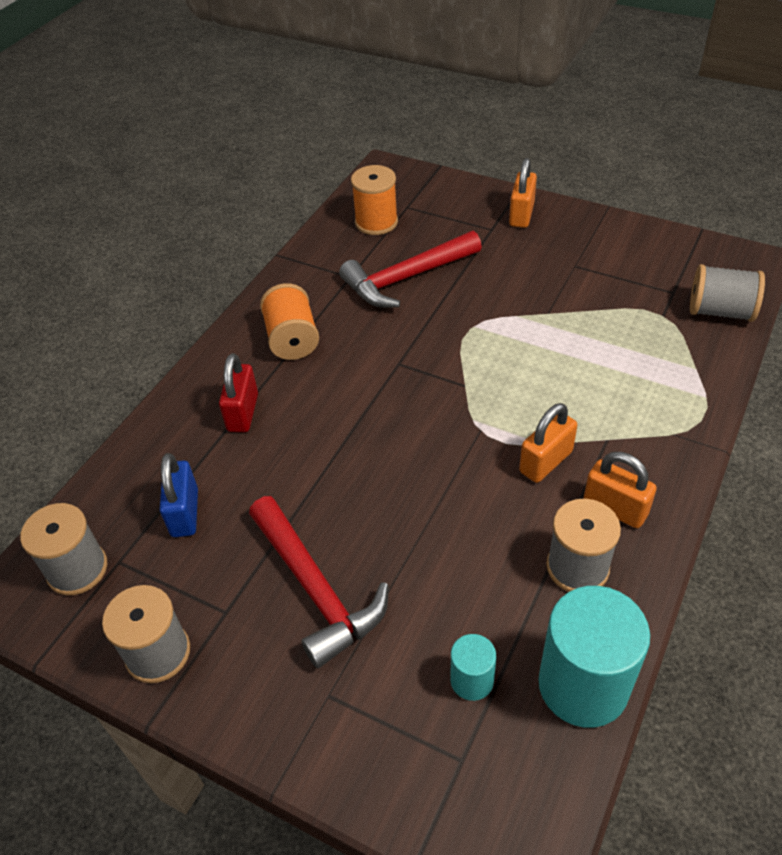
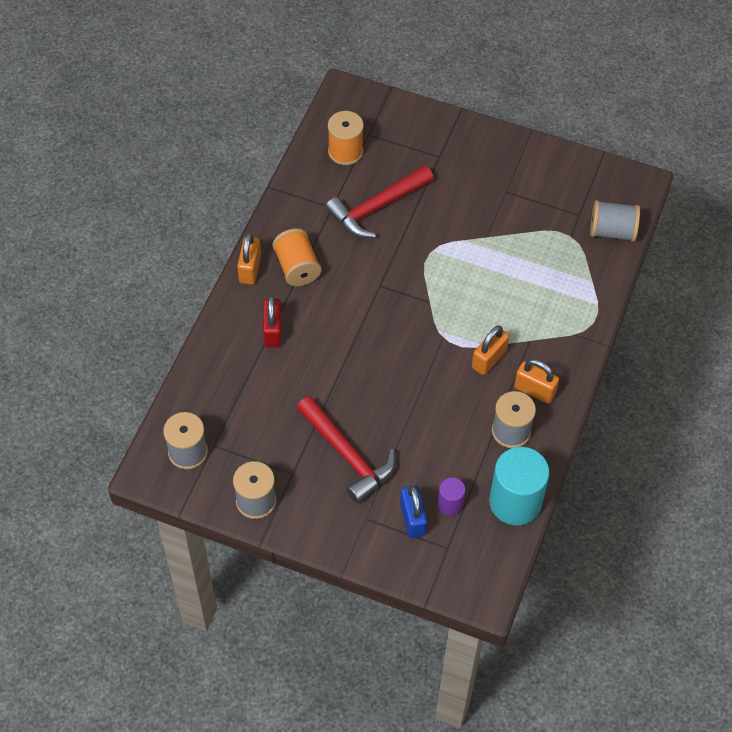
camera: 10 degrees left, 10 degrees up
(185, 513) = (249, 409): blue padlock -> blue padlock (412, 519)
(472, 680) = (450, 504): turquoise cylinder -> purple cylinder
(521, 215) = (462, 141): orange padlock -> orange padlock (250, 269)

